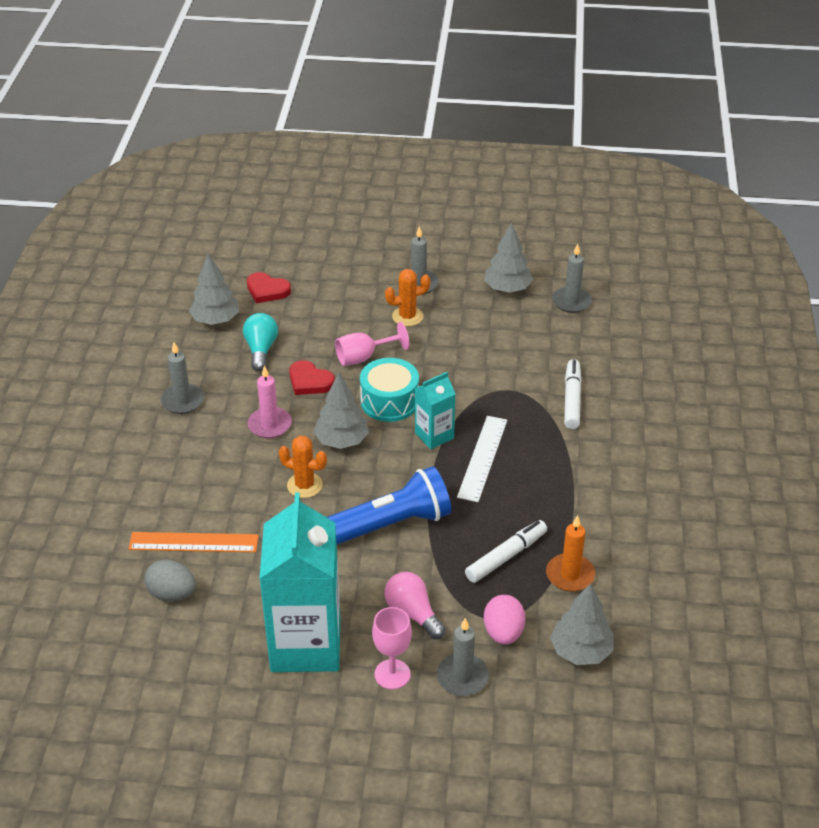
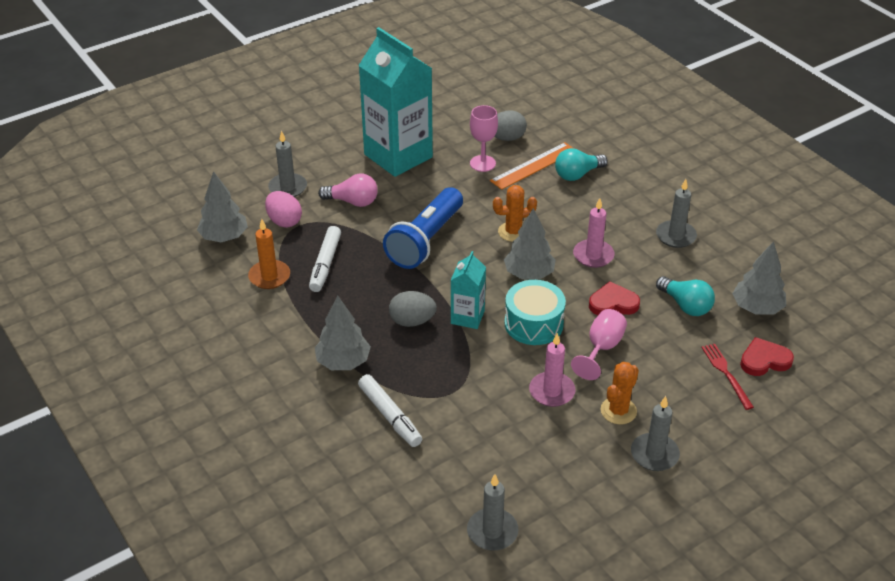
camera: 140 degrees right, 0 degrees up
(170, 507) = (577, 174): none -> turquoise light bulb
(304, 297) = (726, 374): none -> red fork
(392, 674) = (331, 168): pink goblet -> pink goblet (482, 163)
(436, 351) = (552, 391): none -> pink candle
(482, 458) = (412, 321): white ruler -> grey egg
(507, 288) = (569, 506): grey tree -> grey tree (343, 362)

